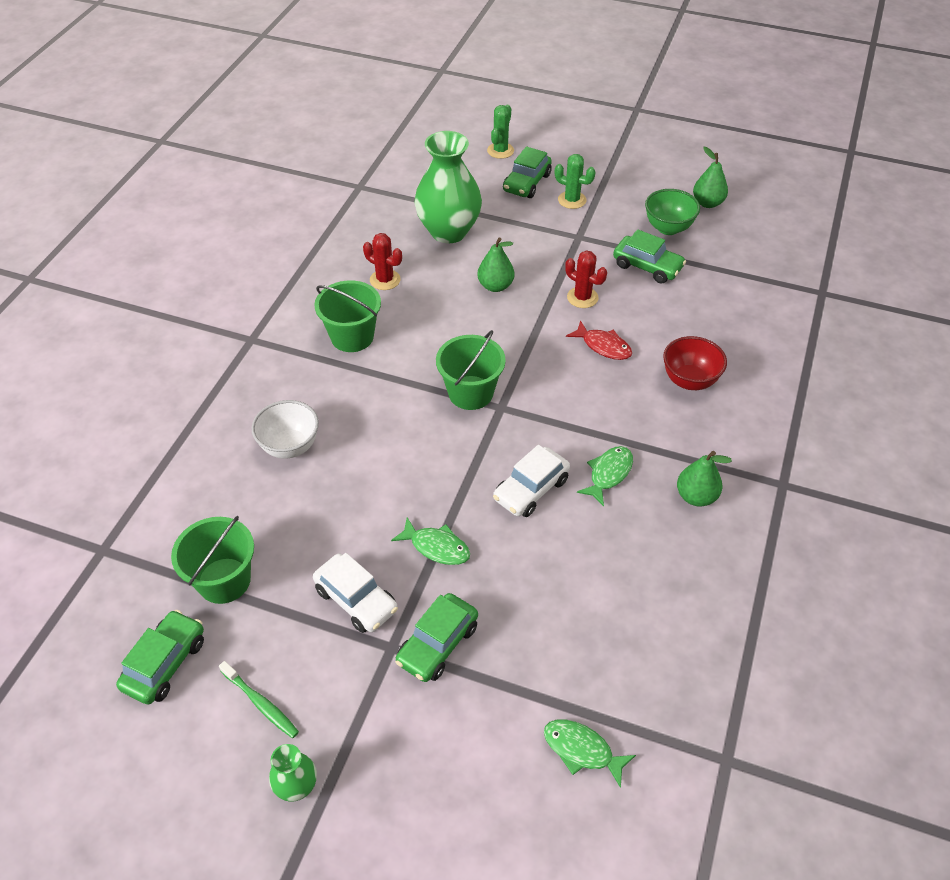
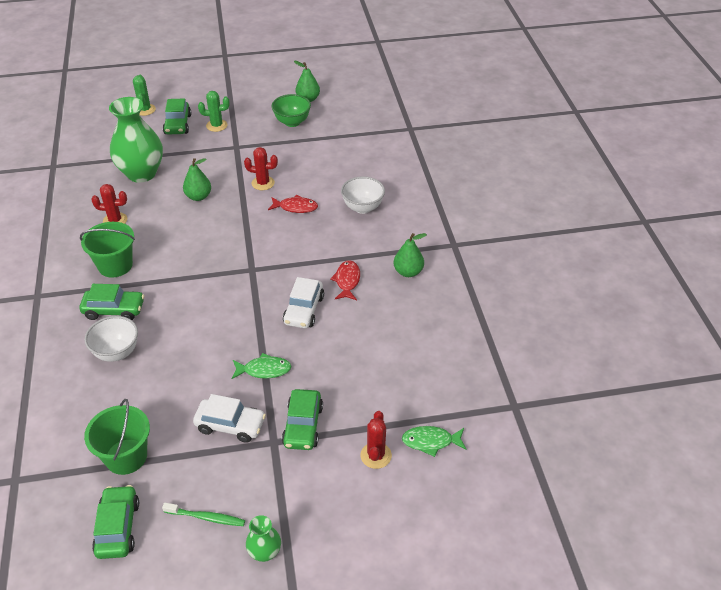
camera: 30 degrees left, 5 degrees down
(470, 393) = (225, 268): green bucket -> none
(501, 731) = (376, 455): none -> red cactus
(608, 474) = (347, 281): green fish -> red fish
(647, 266) = (293, 150): green car -> green car (114, 310)
(689, 381) = (362, 208): red bowl -> white bowl

